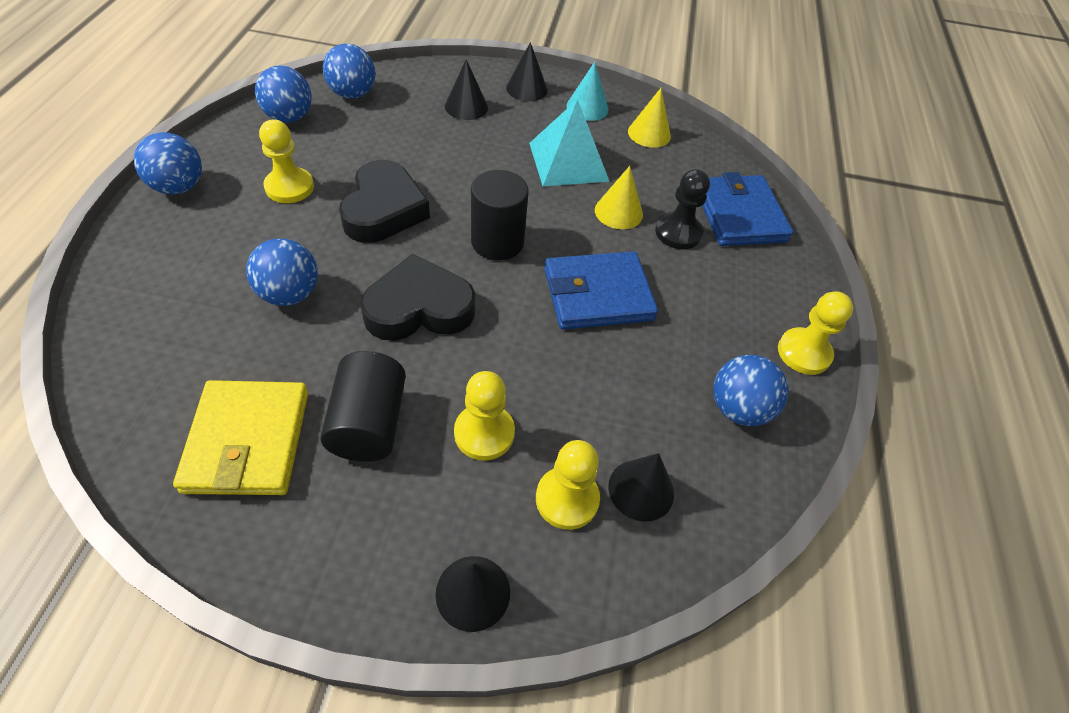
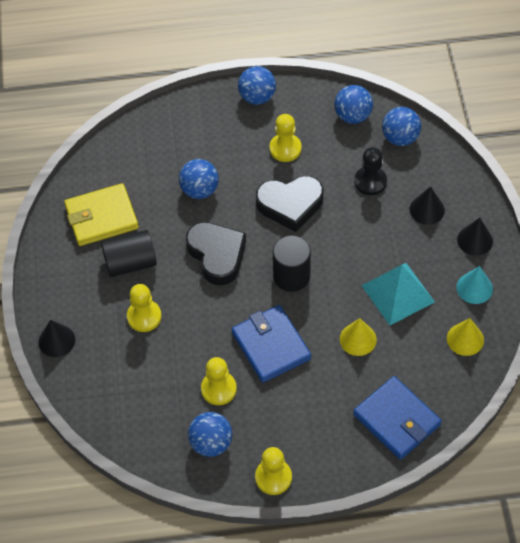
camera: 80 degrees right, 5 degrees up
(567, 499) = (119, 367): yellow pawn -> yellow pawn (218, 389)
(641, 489) = (137, 401): black cone -> none
(678, 232) = (355, 381): black pawn -> black pawn (370, 181)
(739, 215) = (396, 420): blue wallet -> blue wallet turned 75 degrees clockwise

